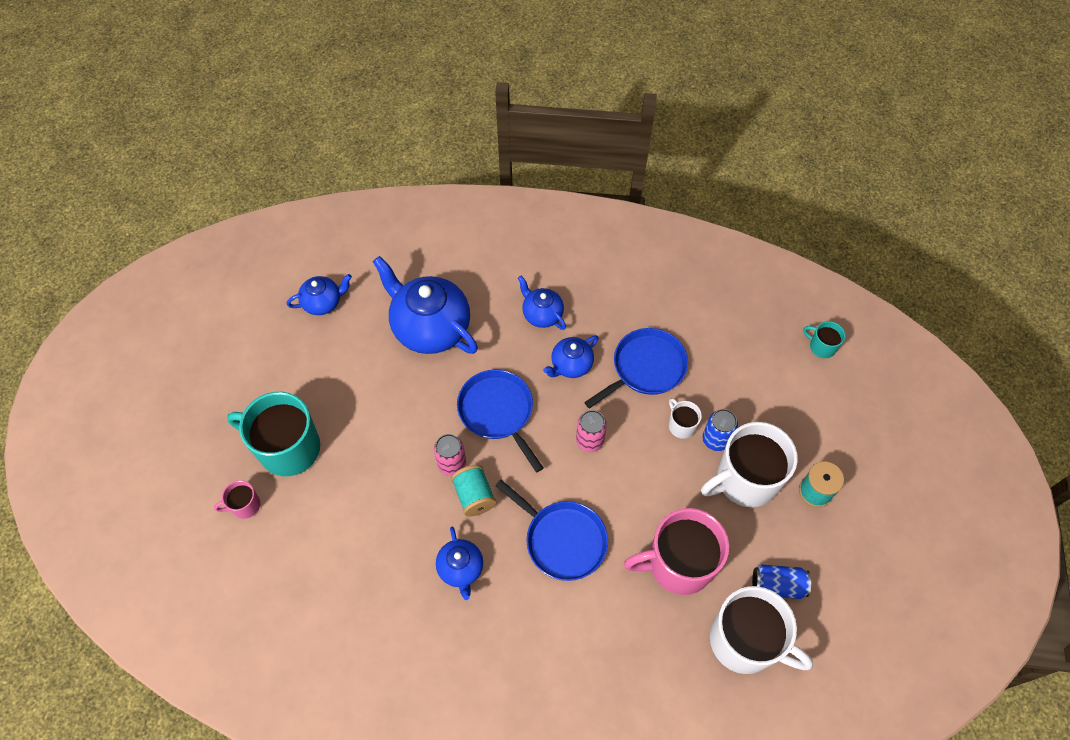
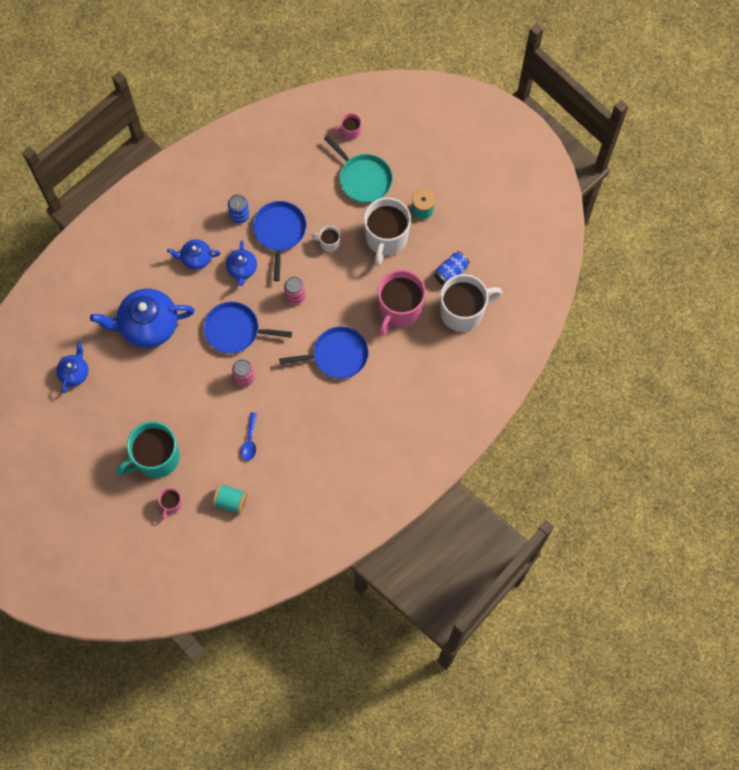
camera: 50 degrees left, 10 degrees up
(383, 528) = (250, 441): none -> blue spoon
(461, 569) = (308, 418): blue teapot -> none
(474, 496) = (273, 380): turquoise spool -> turquoise spool (231, 501)
(715, 439) = (352, 233): blue can -> blue can (240, 215)
(786, 401) = (363, 178): none -> turquoise pan
(821, 346) = (350, 131): turquoise mug -> pink mug

